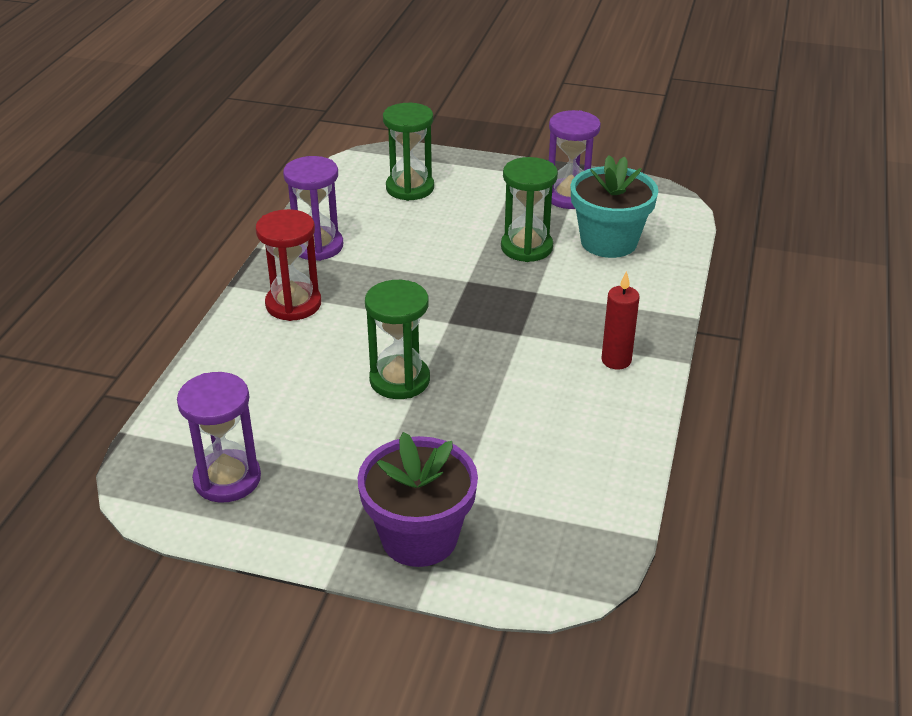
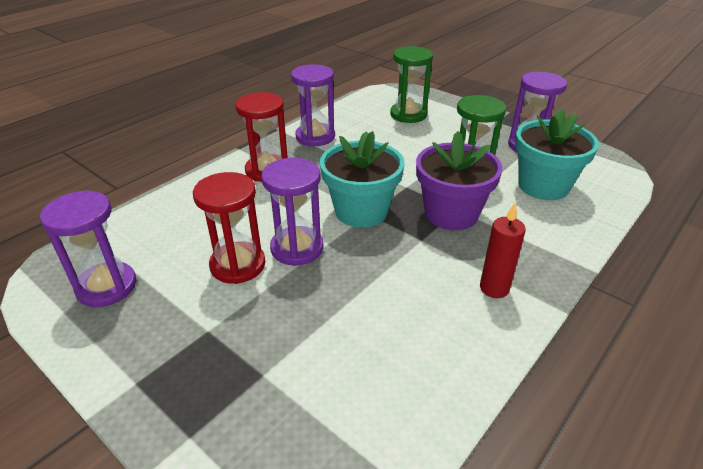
camera: 25 degrees right, 0 degrees up
(351, 415) = (238, 265): none -> red hourglass
(399, 380) = (297, 248): green hourglass -> purple hourglass
(419, 537) = (200, 401): purple flower pot -> purple flower pot (451, 214)
(438, 322) = (361, 211): none -> turquoise flower pot

